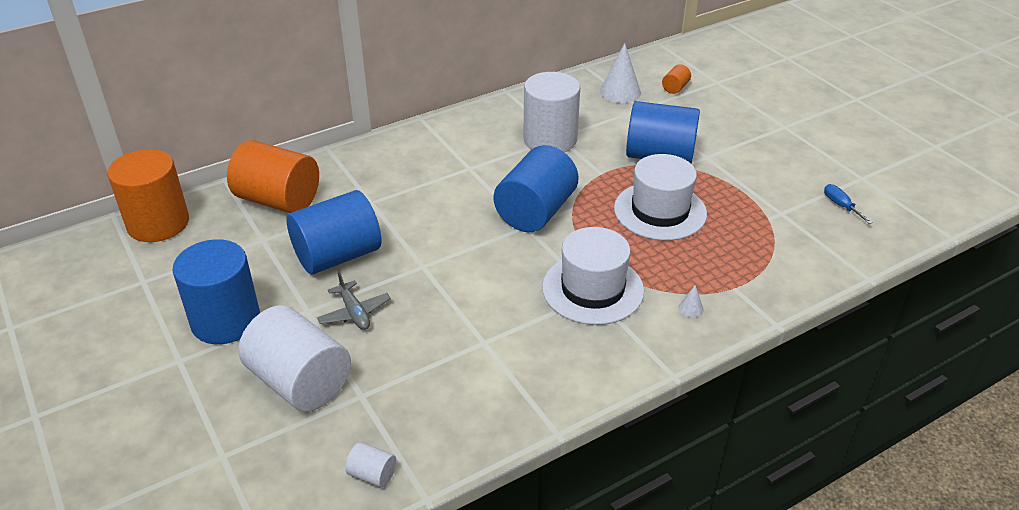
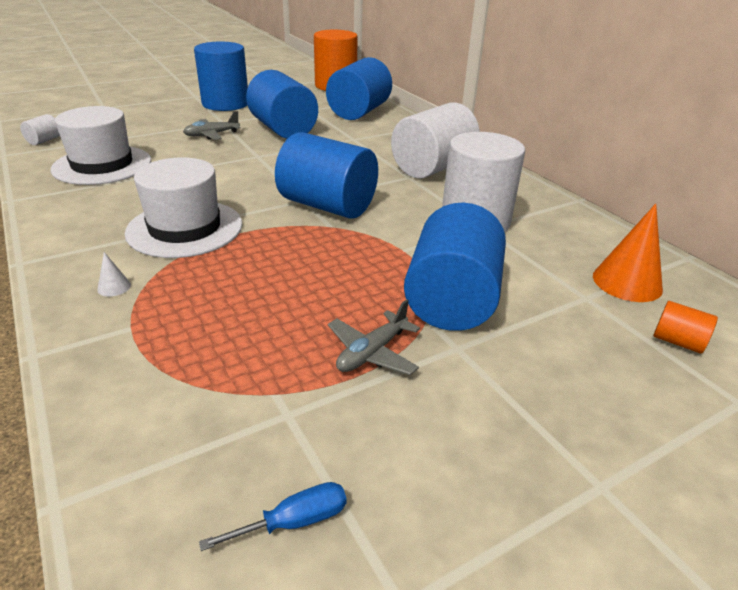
camera: 90 degrees right, 5 degrees down
(278, 200) = (359, 112): orange cylinder -> blue cylinder
(300, 382) = (150, 122): white cylinder -> white cylinder (432, 168)
(620, 92) = (627, 282): white cone -> orange cone
(660, 211) = (315, 286): white hat -> white hat (102, 165)
(721, 186) = (372, 352): none -> grey plane

